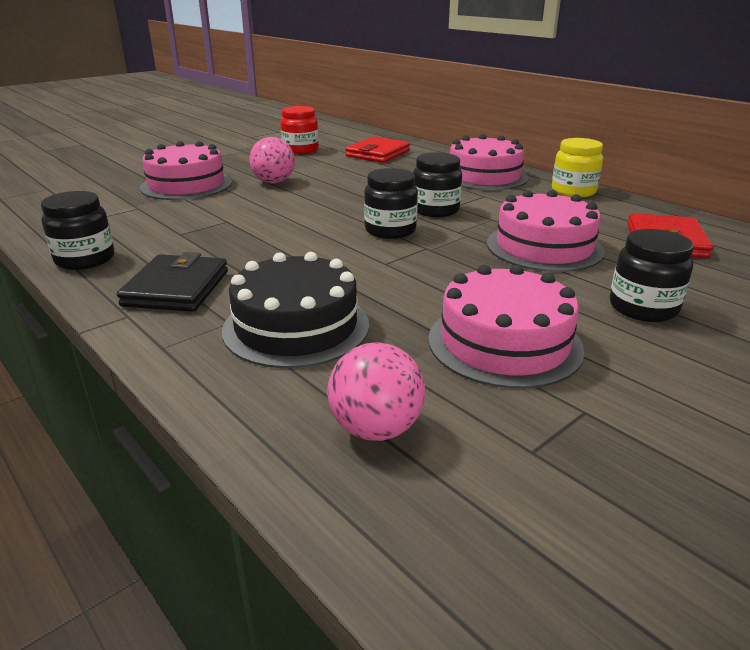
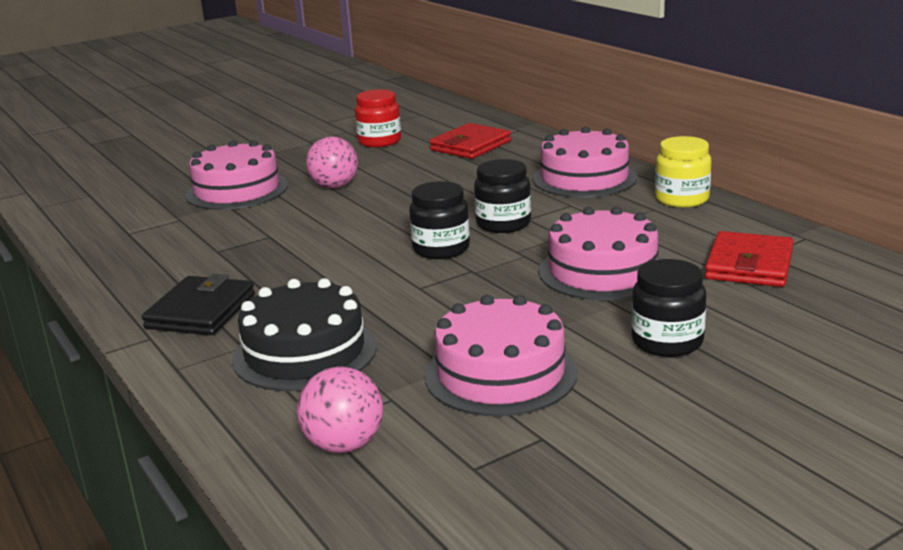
camera: 10 degrees right, 5 degrees down
(85, 259) = (118, 279): black jar -> none

